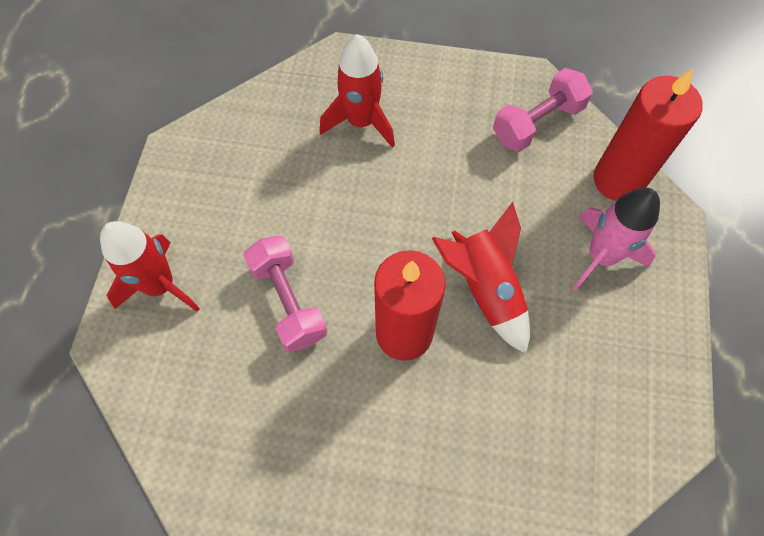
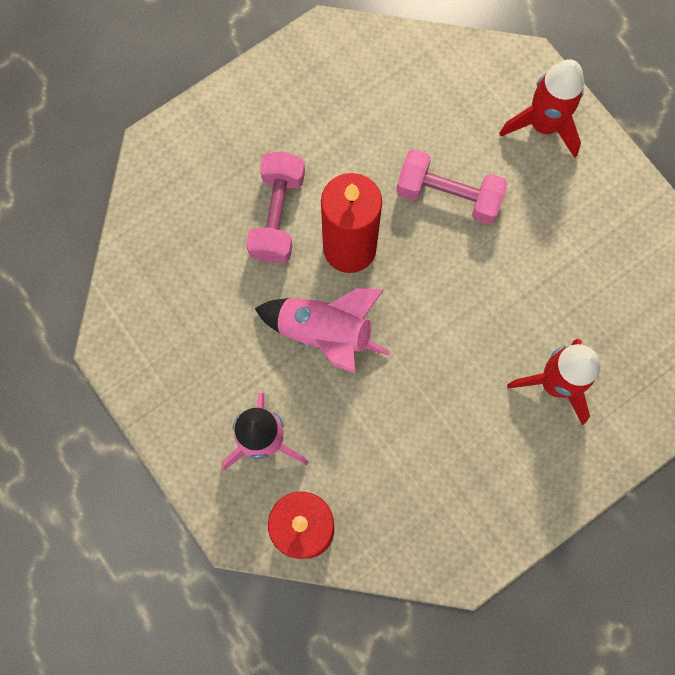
camera: 135 degrees right, 10 degrees up
(485, 289) = (325, 333): red rocket -> pink rocket
(537, 123) = (417, 524): pink dumbbell -> pink dumbbell (277, 216)

